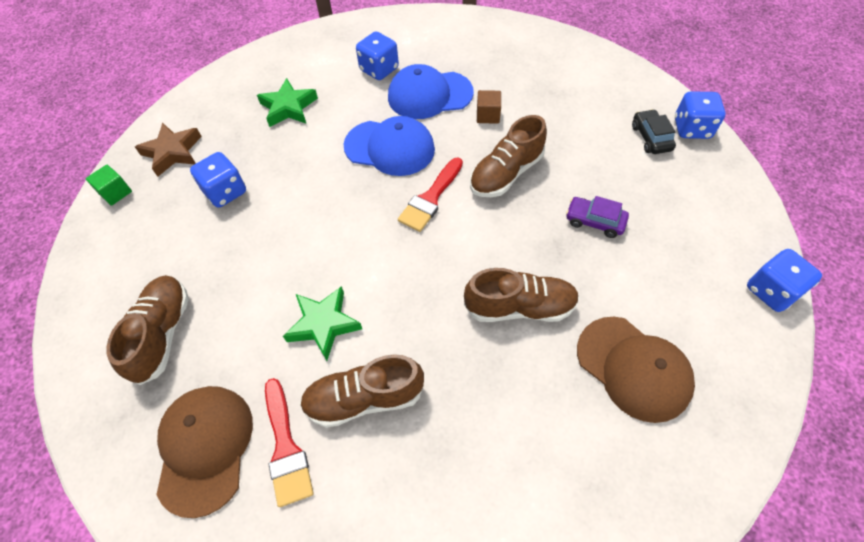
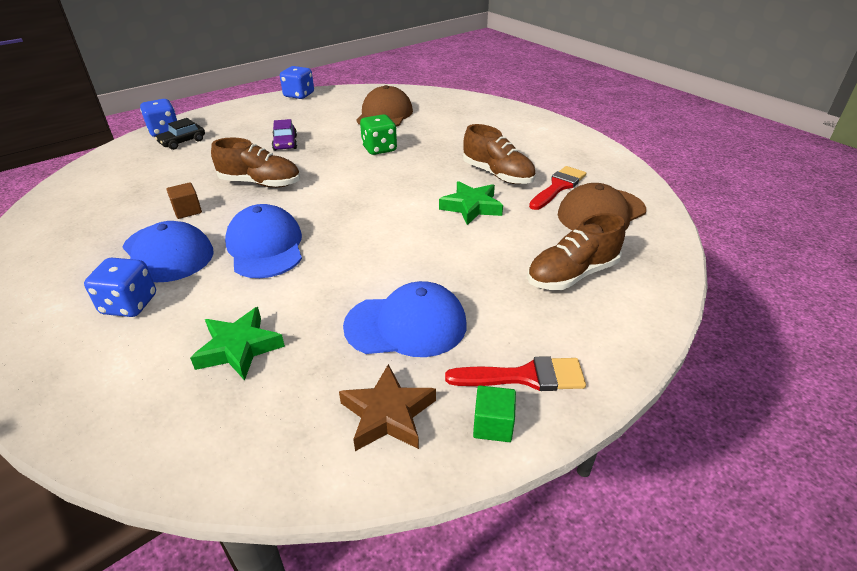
camera: 125 degrees left, 20 degrees down
(225, 192) = (406, 325): blue dice -> blue cap
(430, 198) = (313, 205): red brush -> red brush (524, 377)
(520, 307) = (379, 149): brown shoe -> green dice

